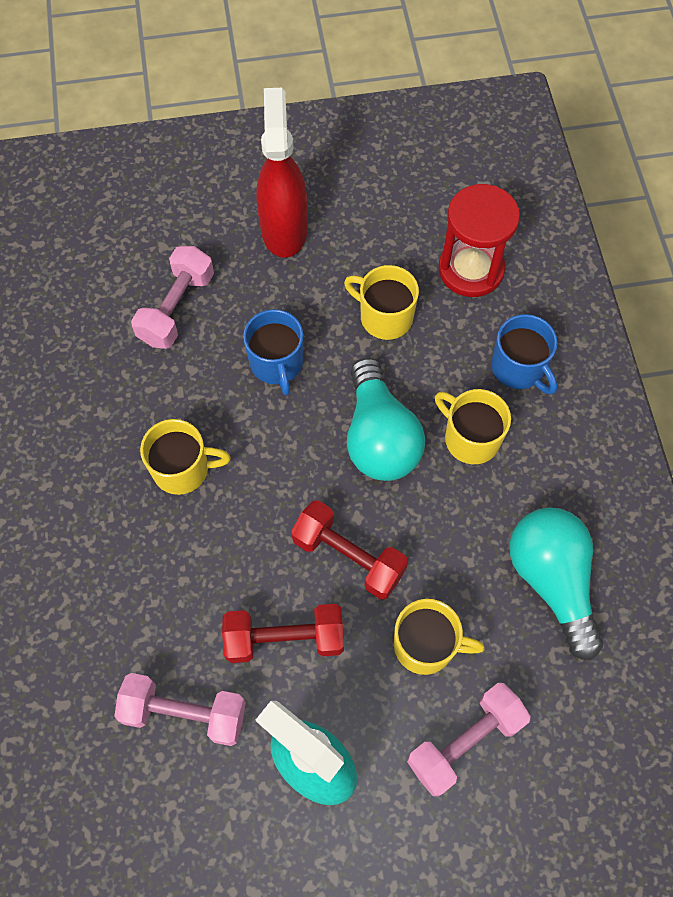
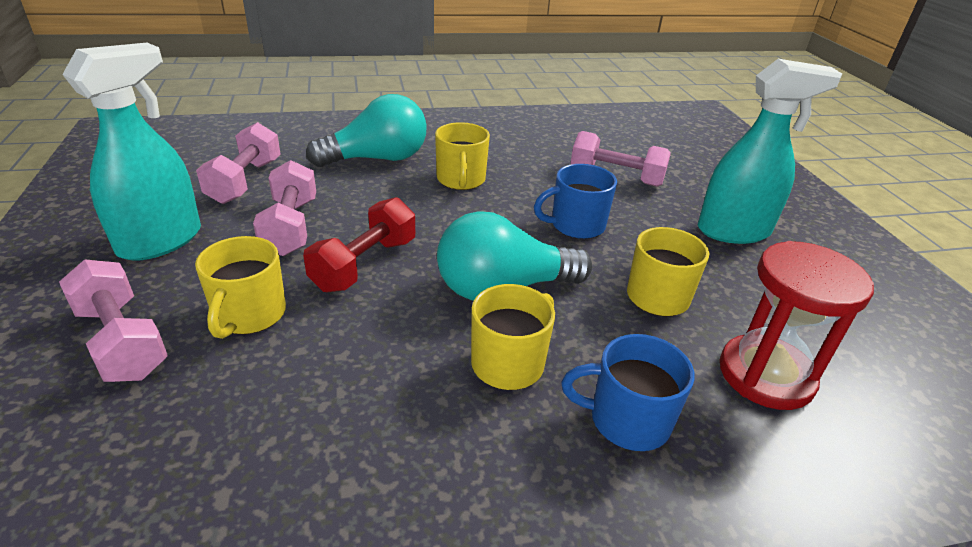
camera: 85 degrees right, 30 degrees down
(284, 229) = (734, 231): red spray bottle -> turquoise spray bottle
(284, 639) = (290, 227): red dumbbell -> pink dumbbell
(519, 368) = (627, 420): blue mug -> blue mug turned 45 degrees clockwise
(551, 580) = (296, 438): turquoise light bulb -> turquoise light bulb (377, 159)

